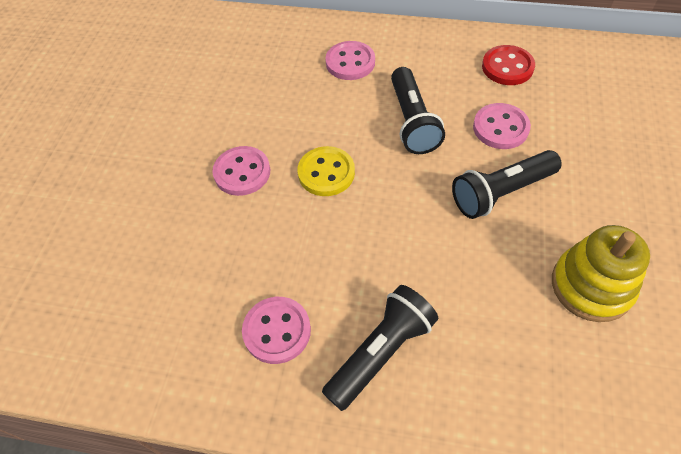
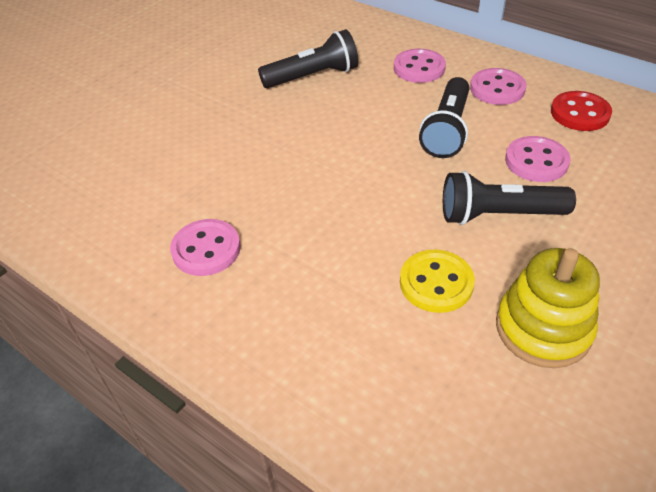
camera: 25 degrees right, 10 degrees down
(242, 172) = (262, 123): pink button -> pink button (497, 89)
(326, 173) = (336, 145): yellow button -> yellow button (436, 283)
(381, 352) = (286, 301): black flashlight -> black flashlight (313, 76)

